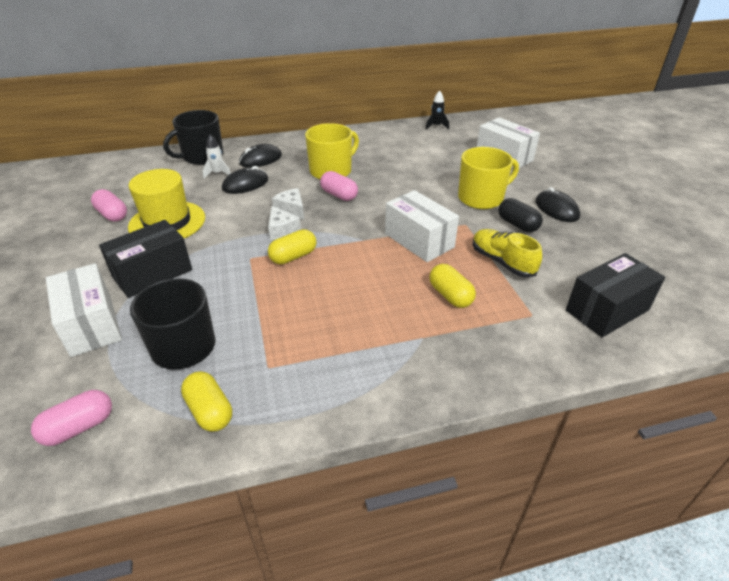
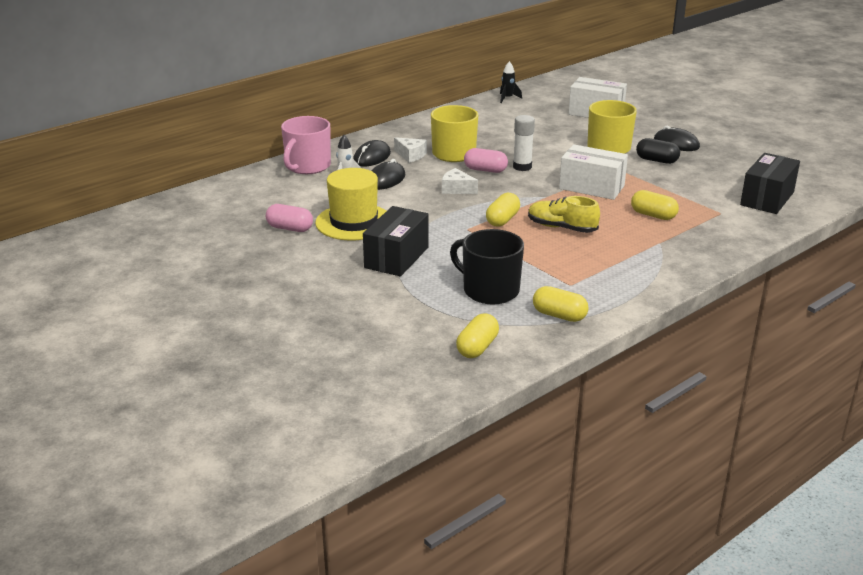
camera: 25 degrees left, 10 degrees down
(79, 427) = (477, 347): pink capsule -> yellow capsule
(91, 325) = (395, 298): white box -> none
(202, 157) = (307, 166): black mug -> pink mug
(282, 230) = (468, 205): white cheese -> white cheese (411, 155)
(375, 200) = (522, 167): none -> white glue stick
(502, 262) = (669, 187): yellow shoe -> yellow shoe (561, 228)

